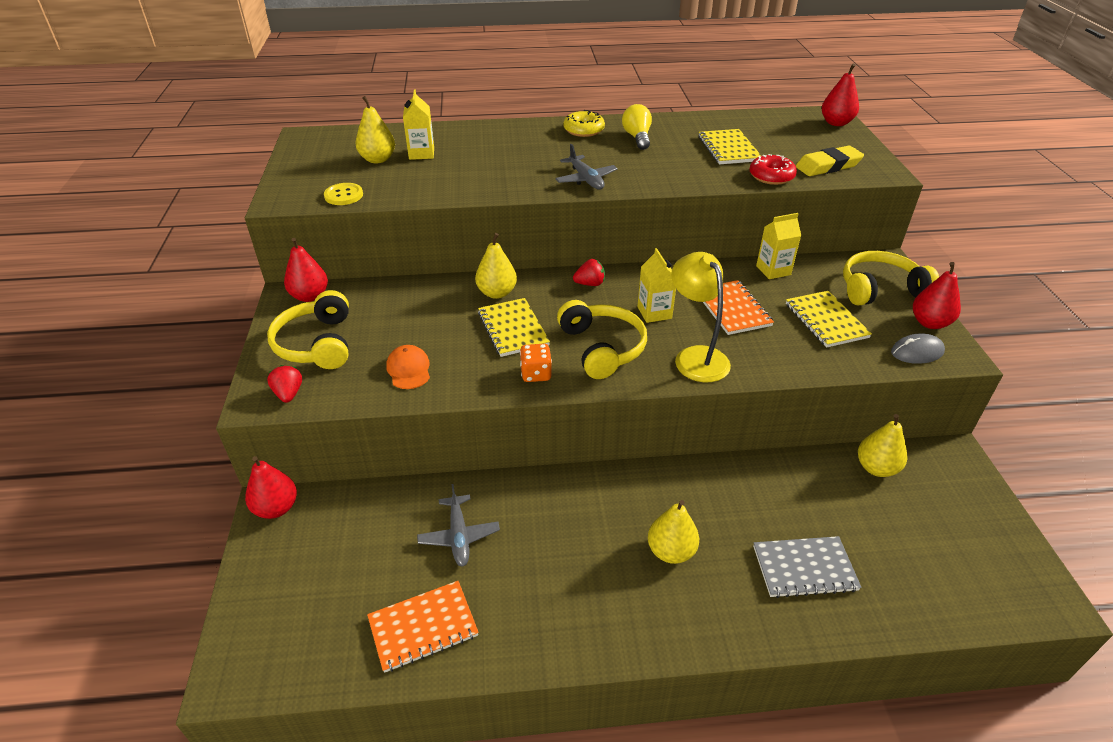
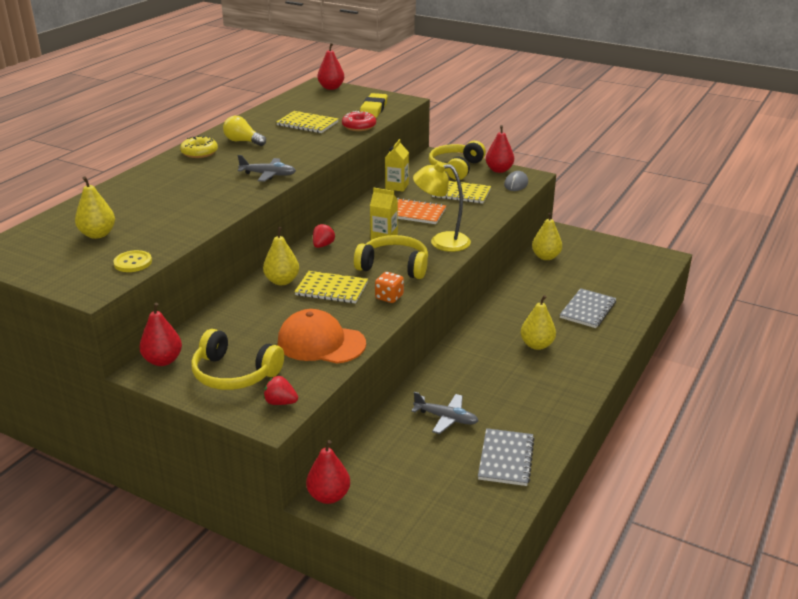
camera: 55 degrees left, 10 degrees down
(409, 369) = (321, 343): orange cap -> orange cap, size x1.82
(421, 153) = (122, 216): yellow carton -> none
(423, 627) = (506, 458): orange notebook -> grey notebook

